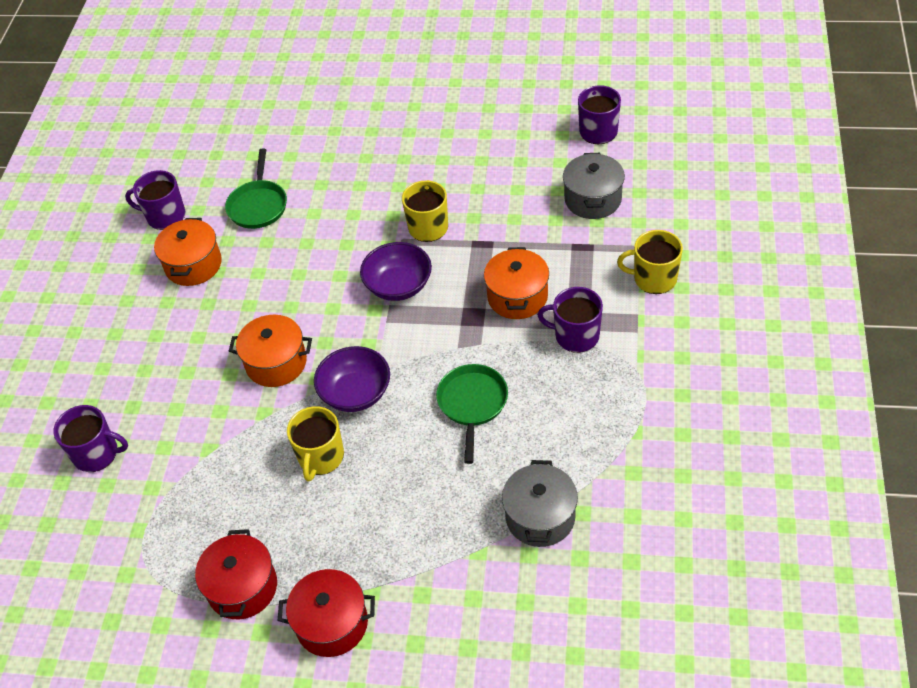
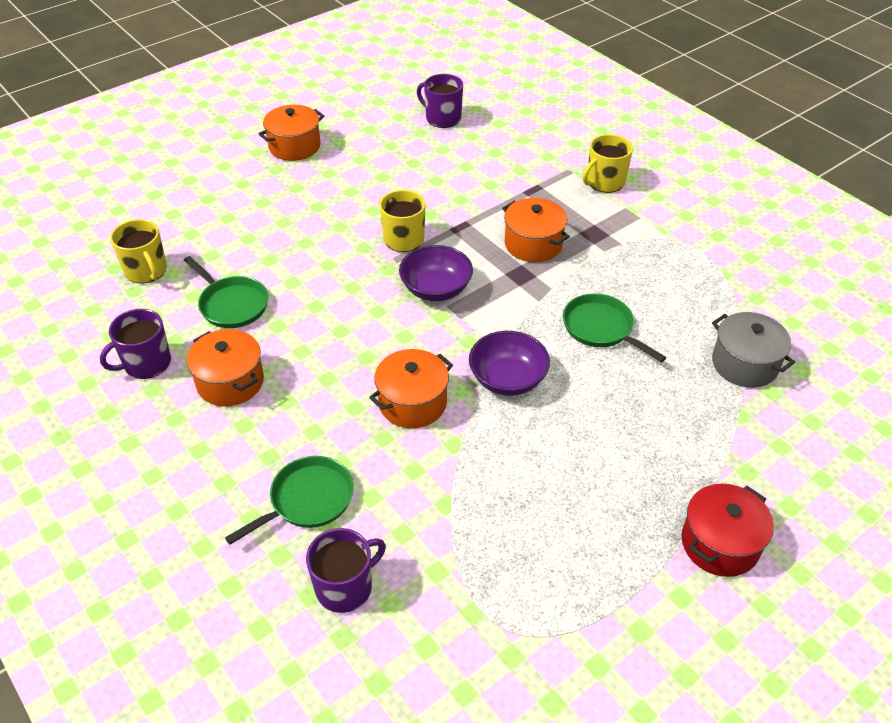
camera: 50 degrees left, 5 degrees down
(141, 381) = (307, 500): none -> green pan
(242, 587) = (621, 578): red pot -> none
(320, 457) = (545, 441): yellow mug -> yellow mug (146, 271)
(451, 92) = (294, 146): none -> orange pot
(575, 336) = (606, 243): purple mug -> none
(593, 199) = (498, 159): grey pot -> none

